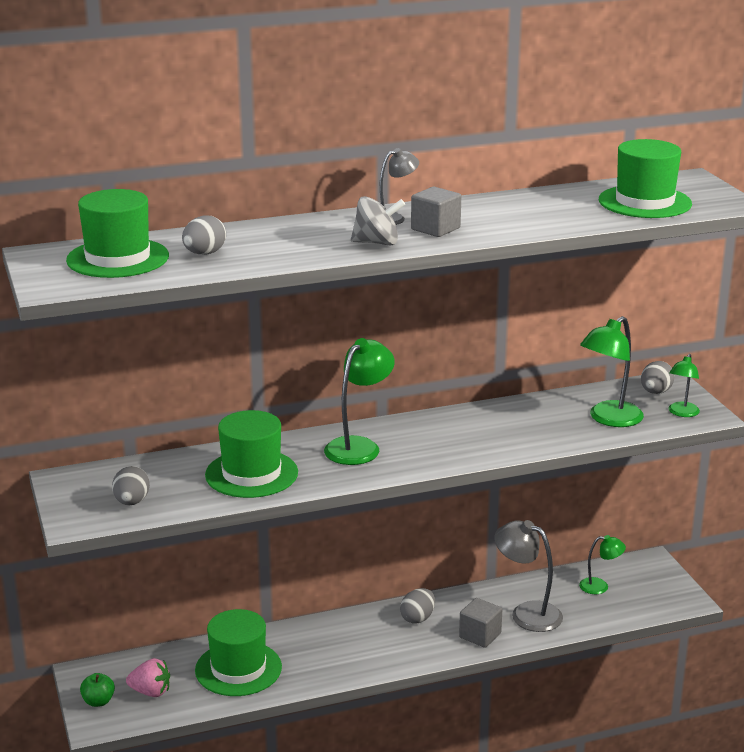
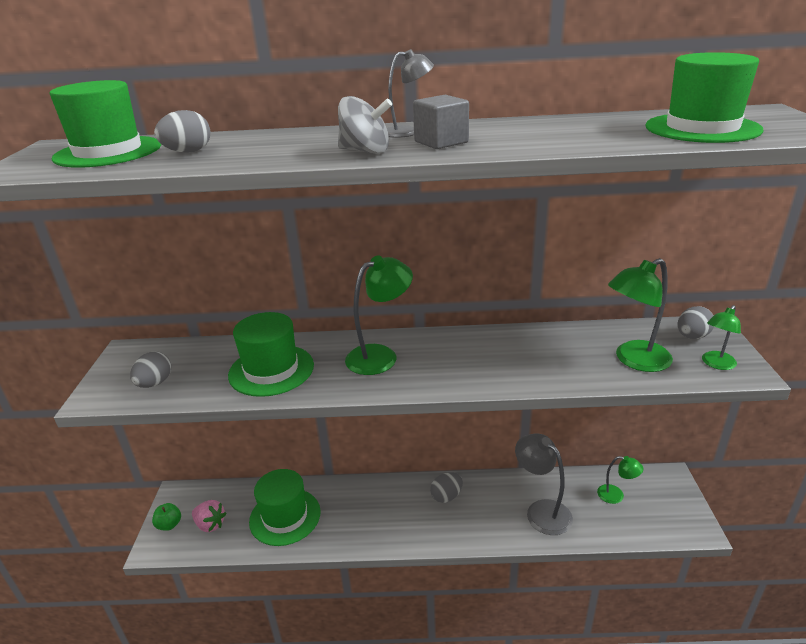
camera: 20 degrees right, 5 degrees up
(480, 635) = (492, 526): grey cube -> none

